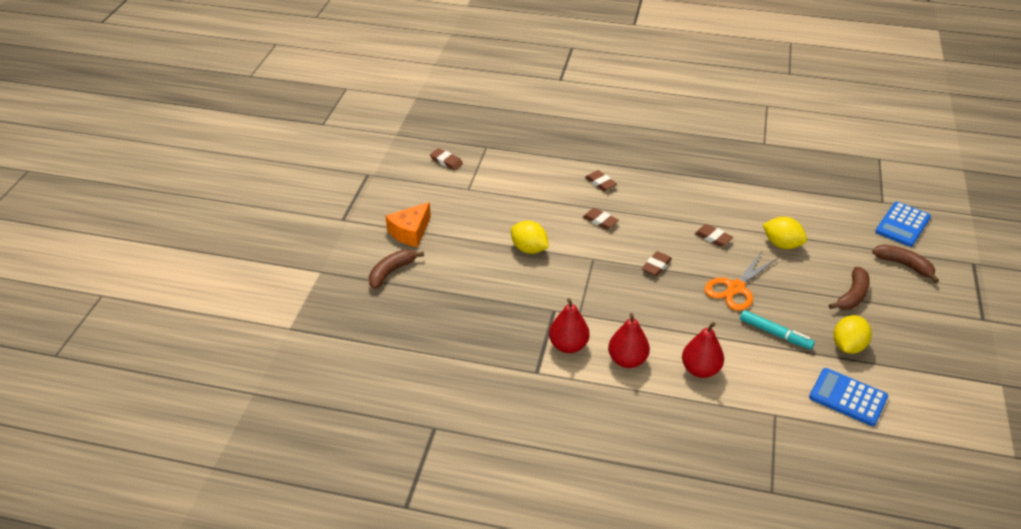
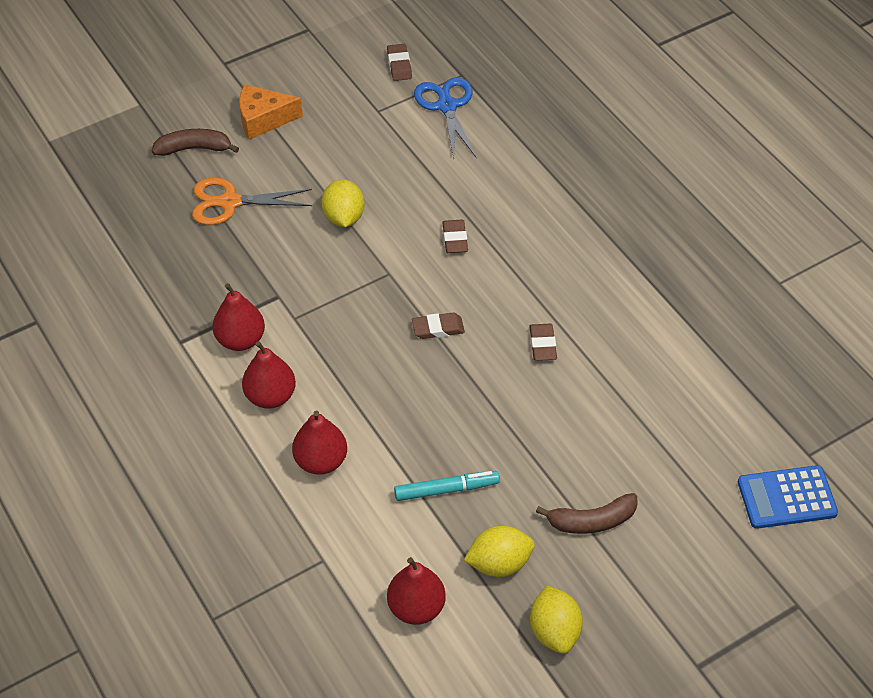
camera: 45 degrees right, 10 degrees up
(501, 165) = (447, 106): none -> blue scissors
(600, 183) = (518, 198): brown eraser -> none
(735, 288) = (481, 414): orange scissors -> orange scissors (230, 202)
(775, 334) = (446, 489): turquoise marker -> turquoise marker turned 90 degrees counterclockwise
(782, 244) = (605, 409): yellow lemon -> yellow lemon (554, 631)
(848, 397) = (416, 607): blue calculator -> red pear
(904, 265) = (708, 540): brown banana -> none

